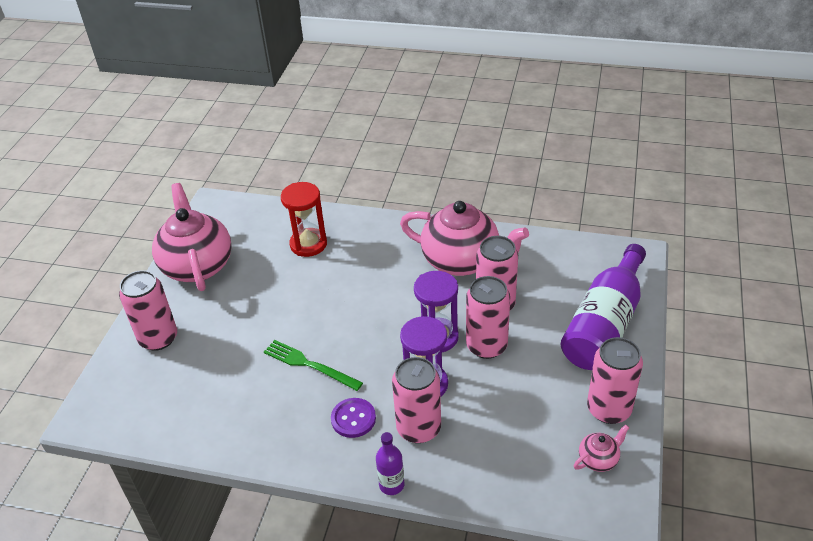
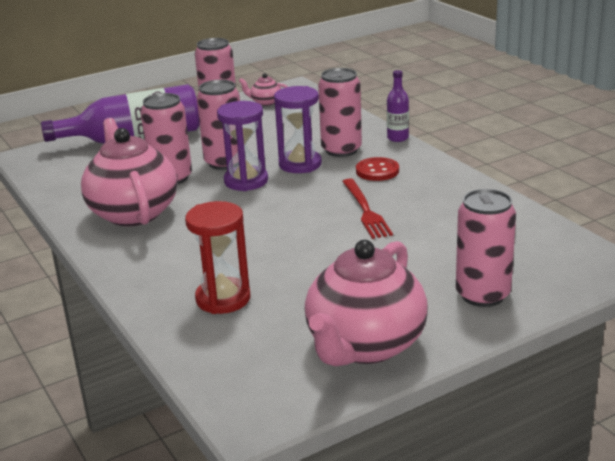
camera: 135 degrees left, 15 degrees down
(309, 365) = (365, 210): green fork -> red fork
(353, 419) = (377, 171): purple button -> red button

